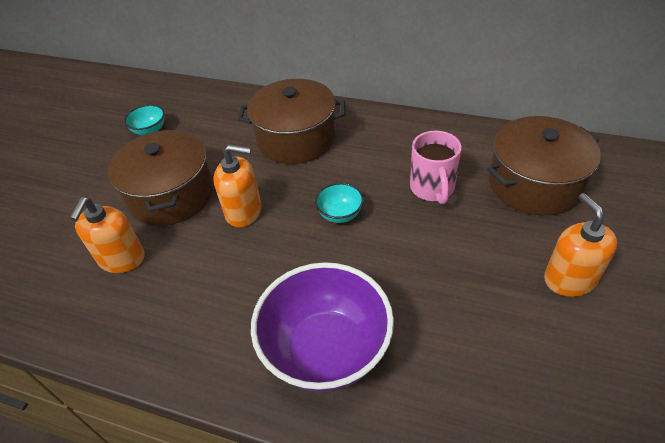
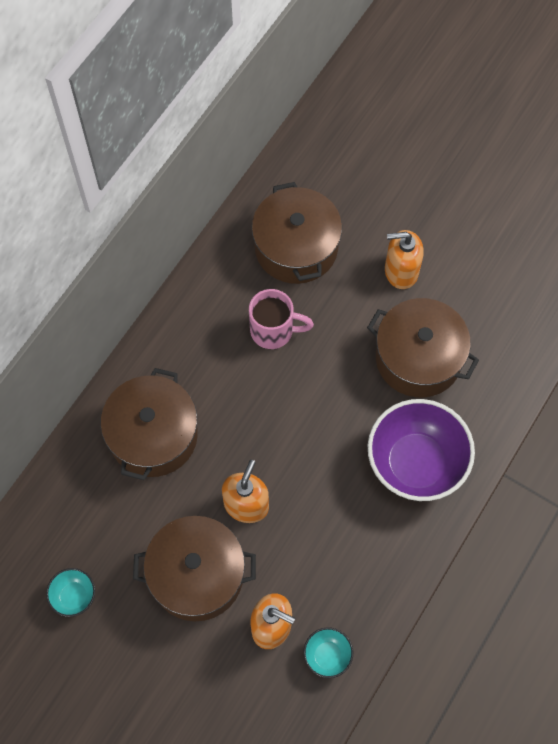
camera: 80 degrees left, 20 degrees up
(340, 214) = (279, 418): turquoise bowl -> turquoise bowl (327, 655)
(465, 322) = (418, 358): none -> brown pot

